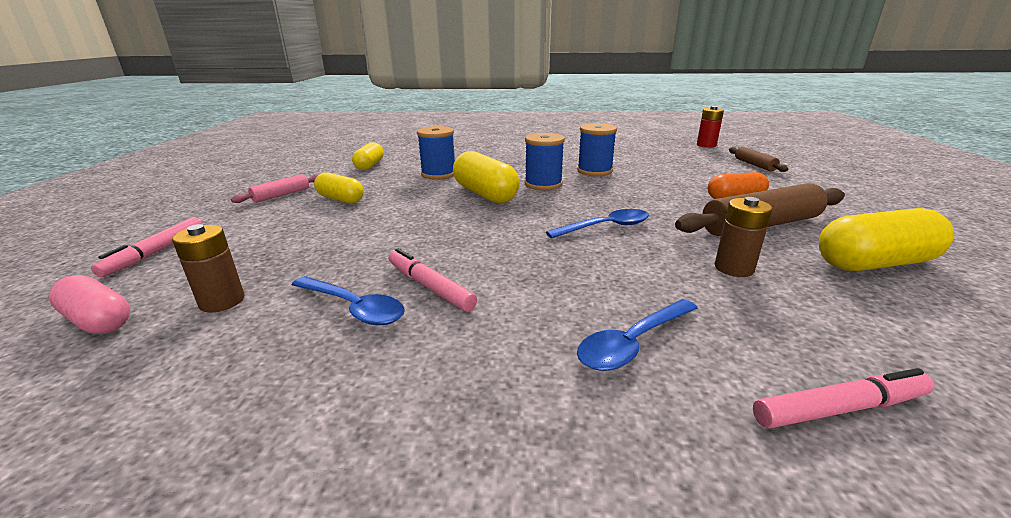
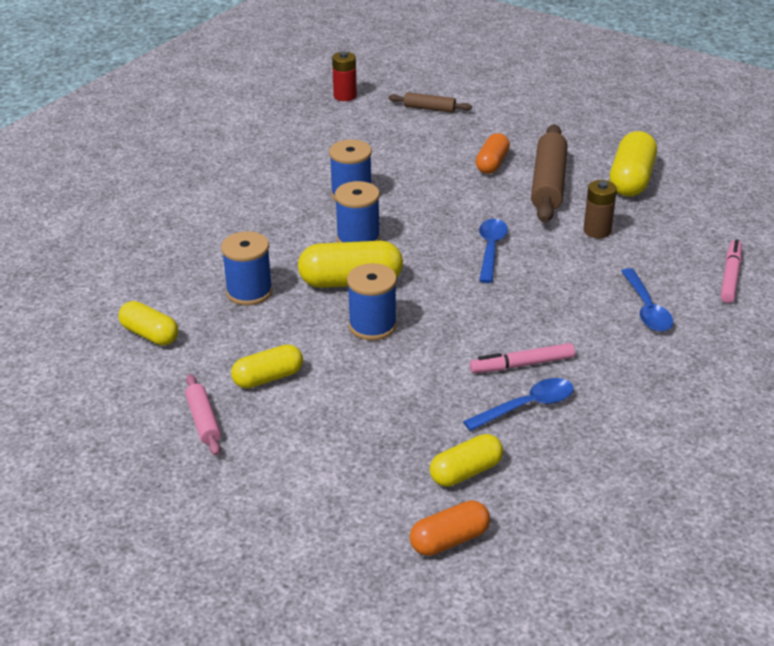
camera: 60 degrees left, 10 degrees up
(98, 320) = (449, 540): pink capsule -> orange capsule
(156, 252) = (316, 517): pink marker -> none
(222, 301) = (466, 472): brown battery -> yellow capsule
(434, 213) = (372, 326): none -> blue spool

